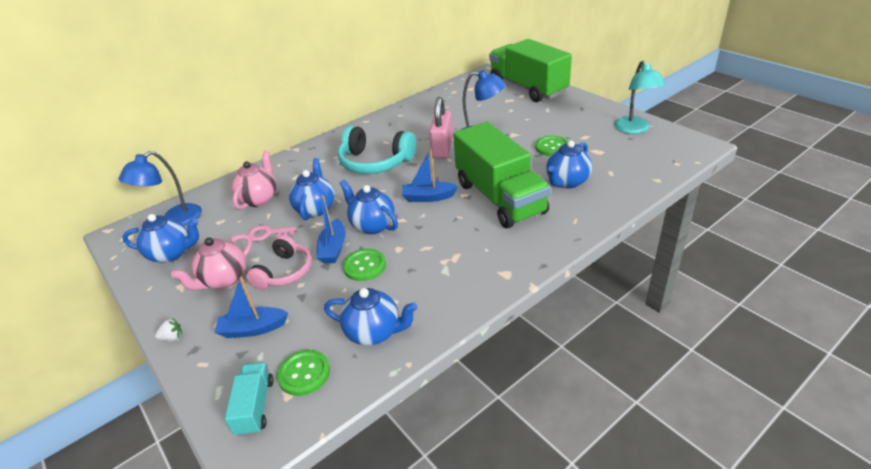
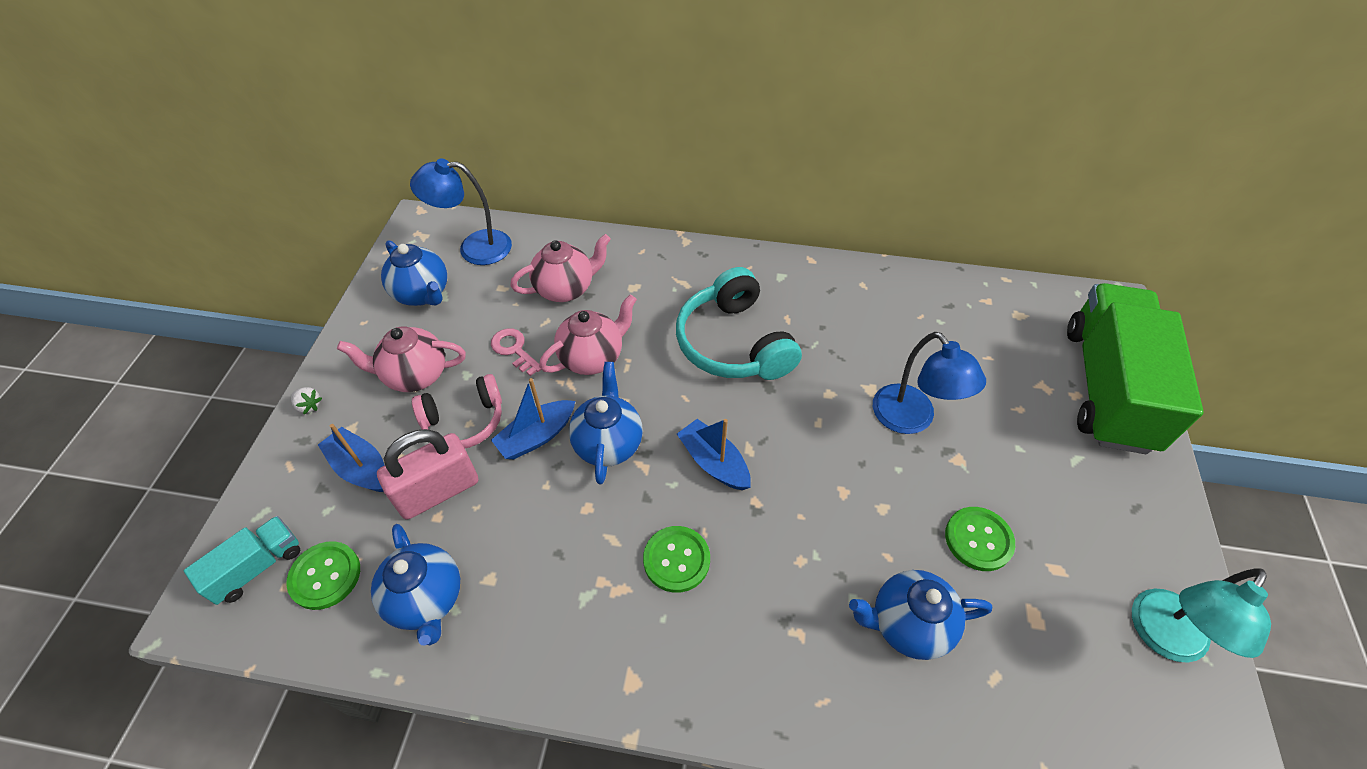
camera: 45 degrees right, 15 degrees up
(316, 208) = (592, 357): blue teapot -> pink teapot
(364, 266) = (529, 496): green button -> green button (676, 560)
(442, 148) = (835, 395): pink padlock -> pink padlock (438, 491)
(500, 198) = (787, 554): green truck -> none

